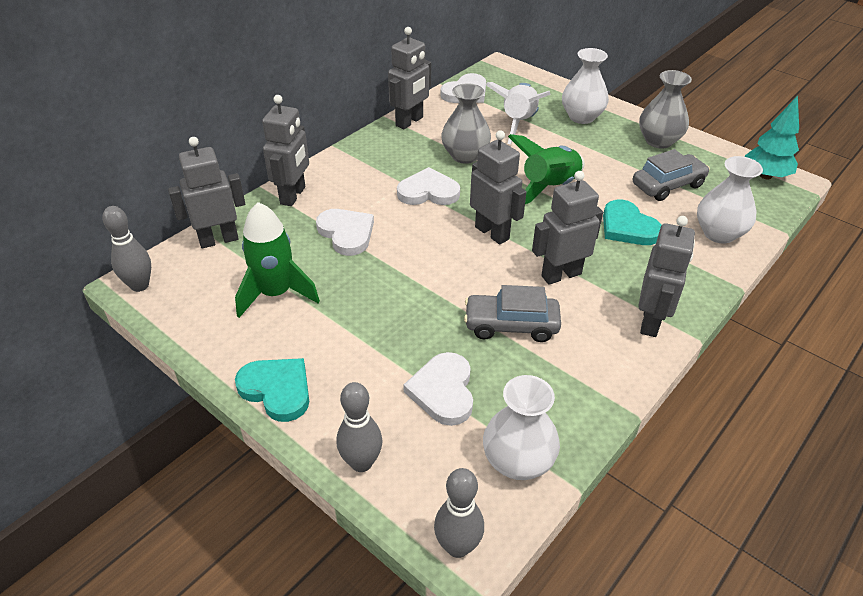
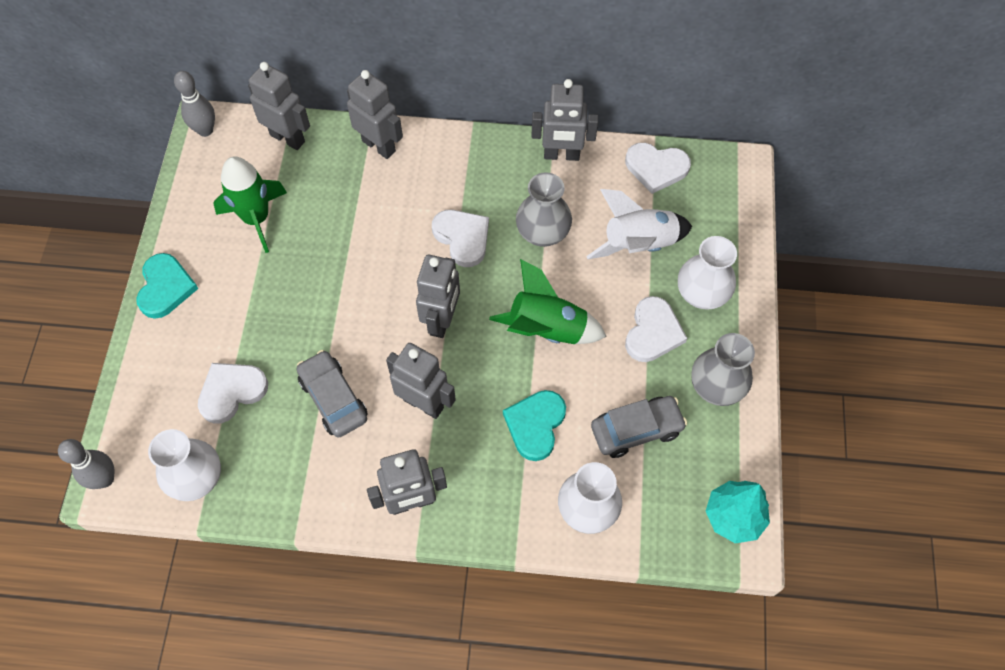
camera: 55 degrees right, 20 degrees up
(293, 195) = (379, 146): grey robot -> grey robot turned 120 degrees counterclockwise
(346, 233) = (359, 216): white heart -> white heart (653, 332)
(361, 462) = (136, 381): grey bowling pin -> none
(668, 185) = (636, 430): grey car -> grey car turned 45 degrees counterclockwise

